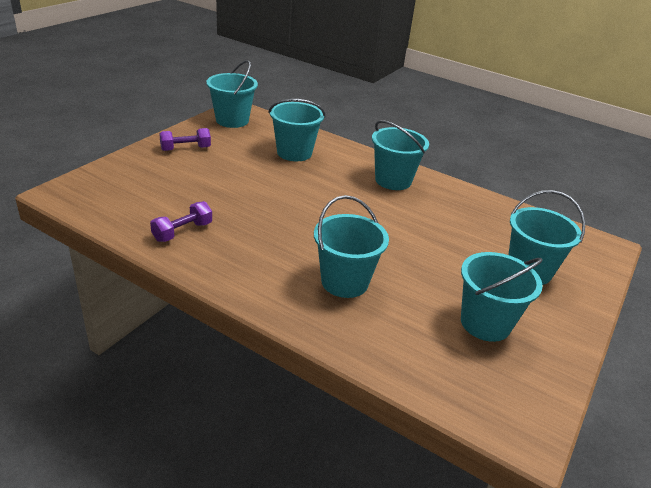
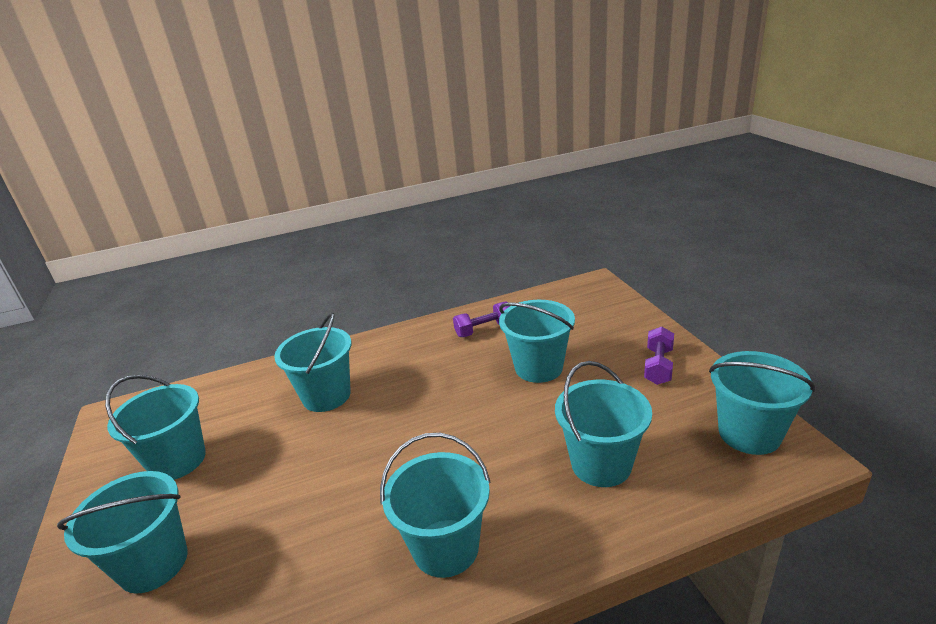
camera: 135 degrees right, 5 degrees down
(182, 232) = (484, 330): purple dumbbell -> purple dumbbell turned 75 degrees clockwise
(221, 190) = (538, 368): none -> turquoise bucket

